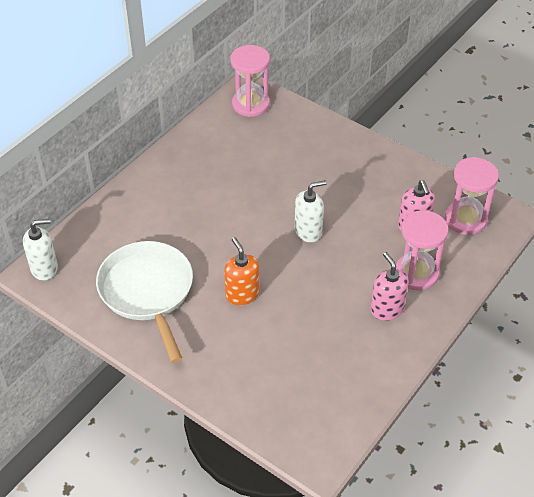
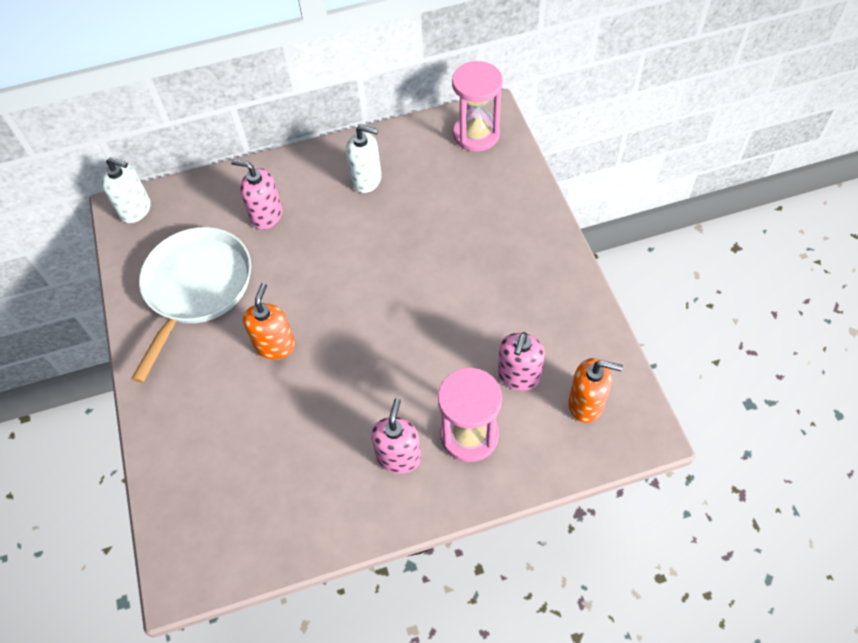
camera: 40 degrees right, 10 degrees up
(152, 222) = (266, 215): none -> pink soap dispenser
(308, 231) = (402, 314): white soap dispenser -> white soap dispenser (367, 180)
(465, 219) = (586, 404): pink hourglass -> orange soap dispenser

